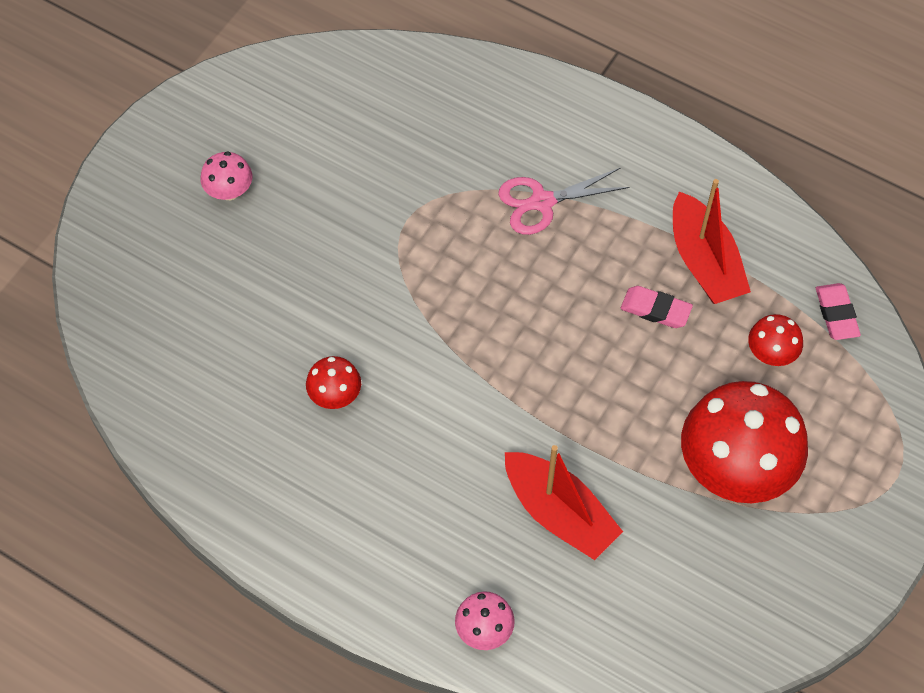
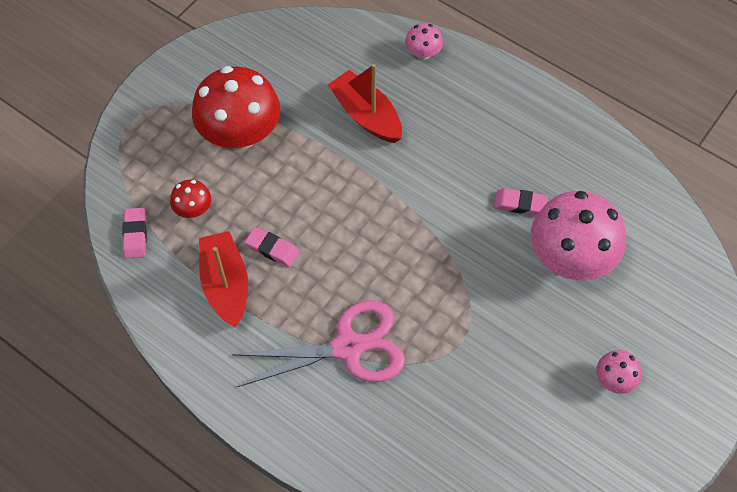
camera: 175 degrees left, 0 degrees up
(272, 327) = (570, 258): none -> pink mushroom
(335, 395) = (520, 204): red mushroom -> pink eraser
(542, 202) = (348, 347): pink scissors -> pink scissors, size x1.55

